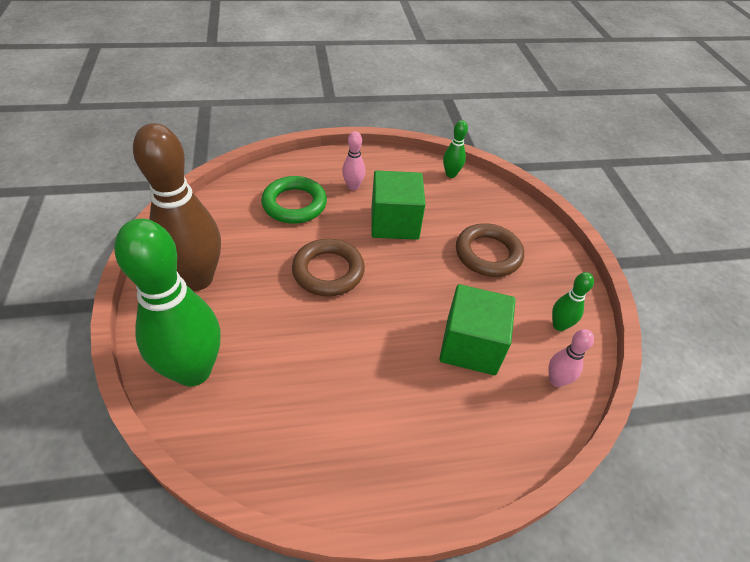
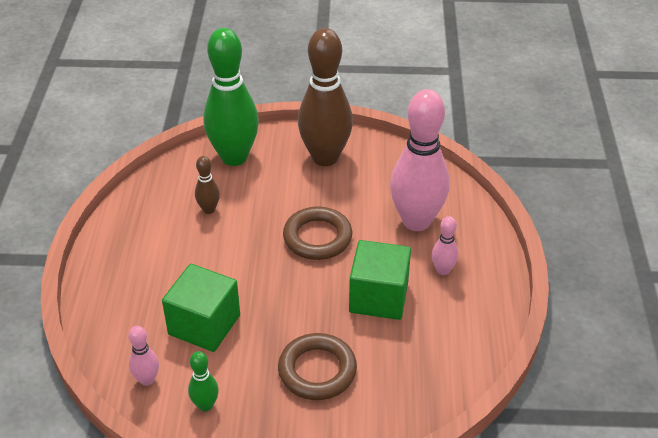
camera: 105 degrees right, 5 degrees down
(294, 204) = (416, 221): green ring -> pink bowling pin
(297, 379) = (209, 209): none -> brown bowling pin
(451, 174) = (464, 369): green bowling pin -> none

